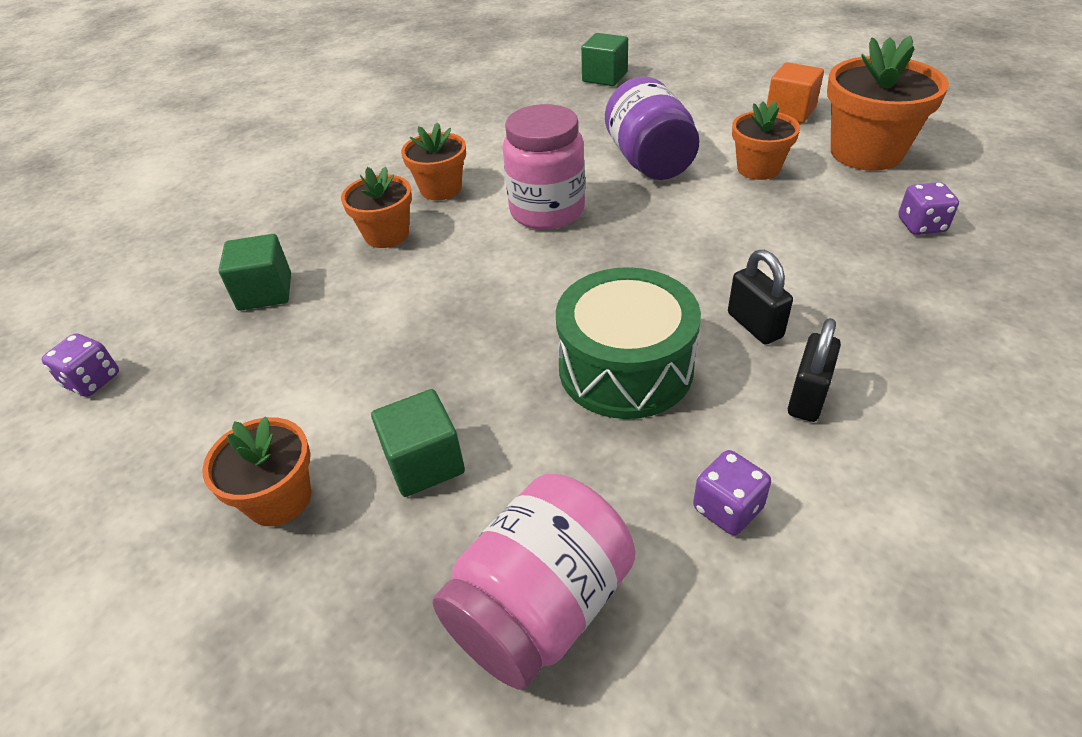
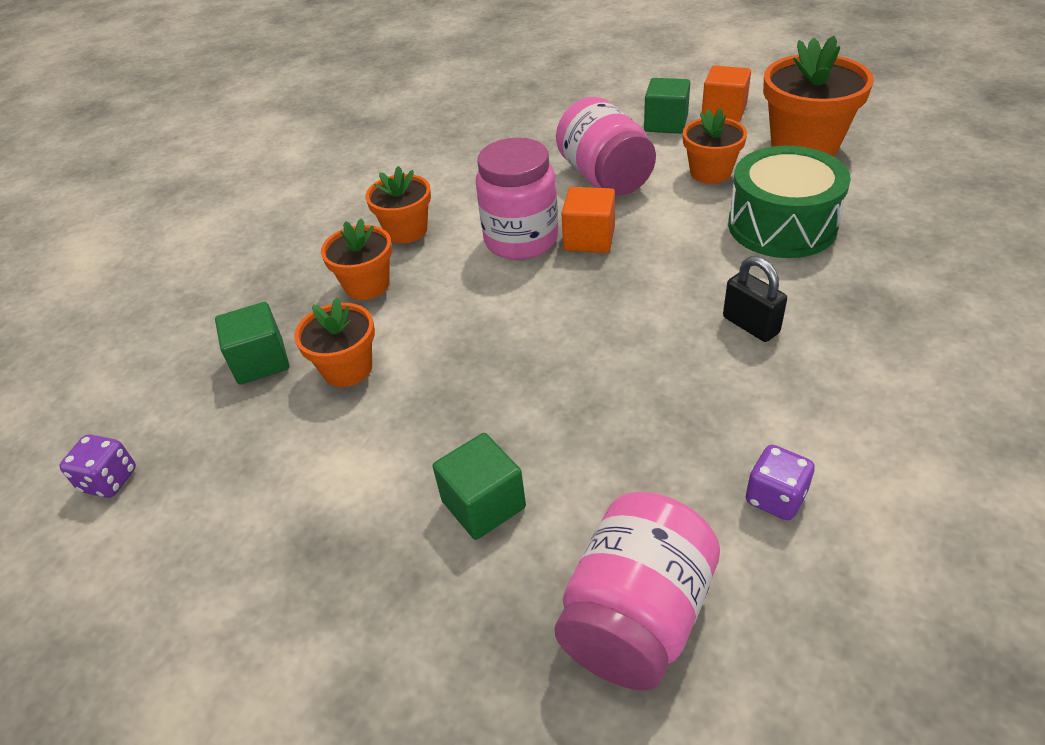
camera: 10 degrees left, 0 degrees up
(279, 498) = (352, 563): orange flower pot -> orange flower pot (347, 368)
(604, 77) = (534, 95): green cube -> green cube (666, 123)
(614, 218) = (589, 239): none -> orange cube
(625, 368) = (644, 383): green drum -> green drum (782, 225)
(649, 161) = (605, 177): purple jar -> pink jar
(807, 397) = (816, 385): black padlock -> none
(921, 225) = (872, 210): purple dice -> none

